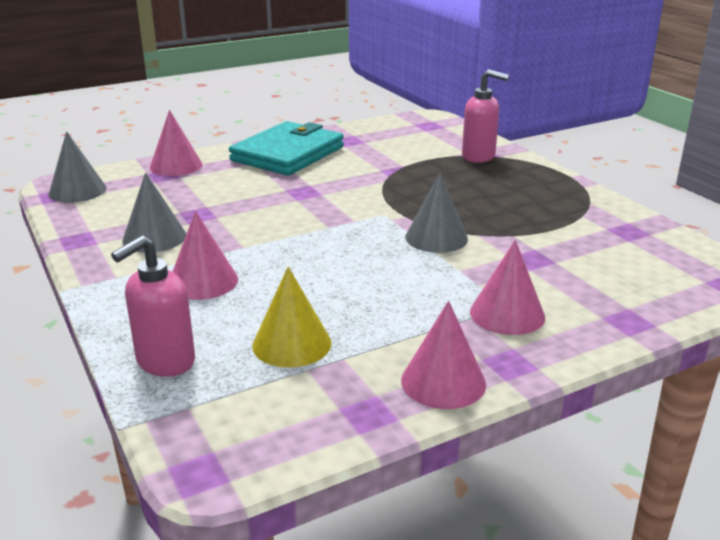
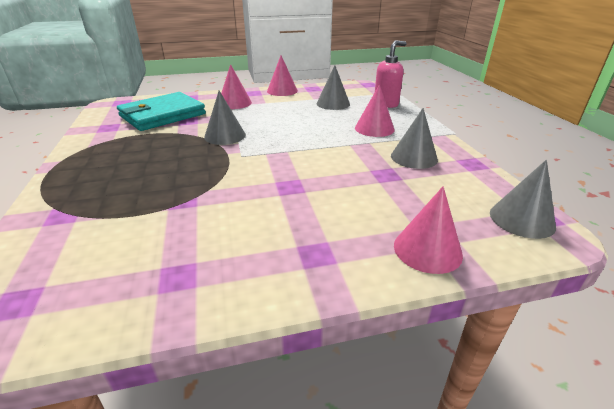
camera: 165 degrees left, 5 degrees up
(288, 154) = (280, 253): turquoise wallet -> turquoise wallet (162, 115)
(292, 344) = (333, 104): yellow cone -> grey cone
(479, 157) = (75, 209): pink soap dispenser -> none

